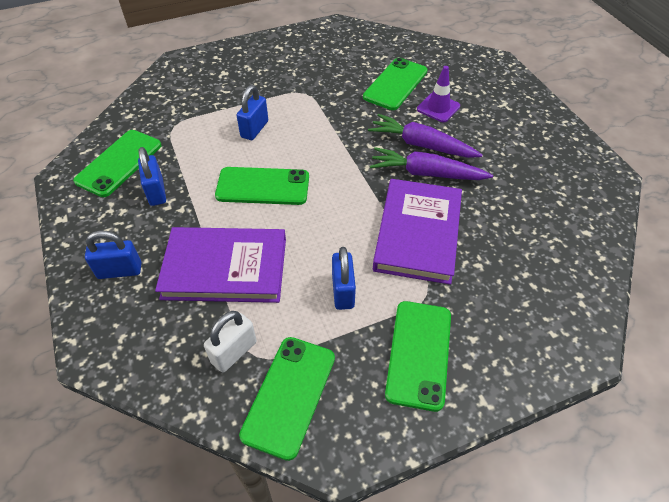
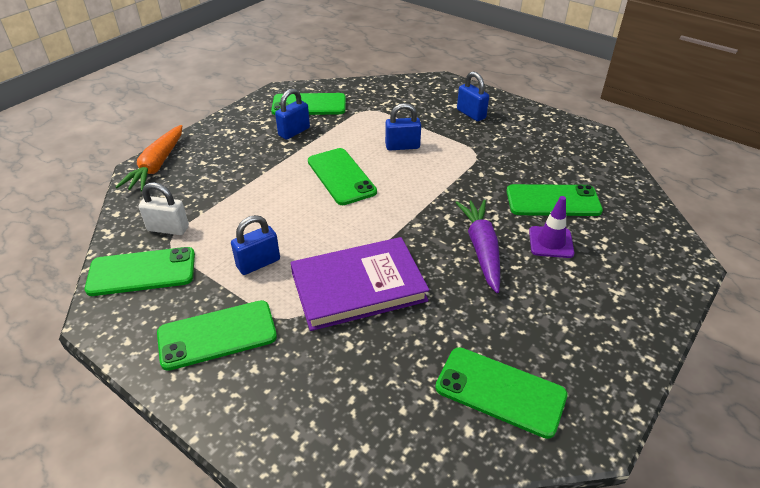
camera: 60 degrees right, 10 degrees down
(103, 332) = (157, 165): none -> orange carrot
(120, 271) = (211, 149): blue padlock -> blue padlock (471, 114)
(225, 268) = (243, 192): purple book -> none
(426, 173) = (444, 266): purple carrot -> none
(562, 201) = (500, 391): none -> green phone

